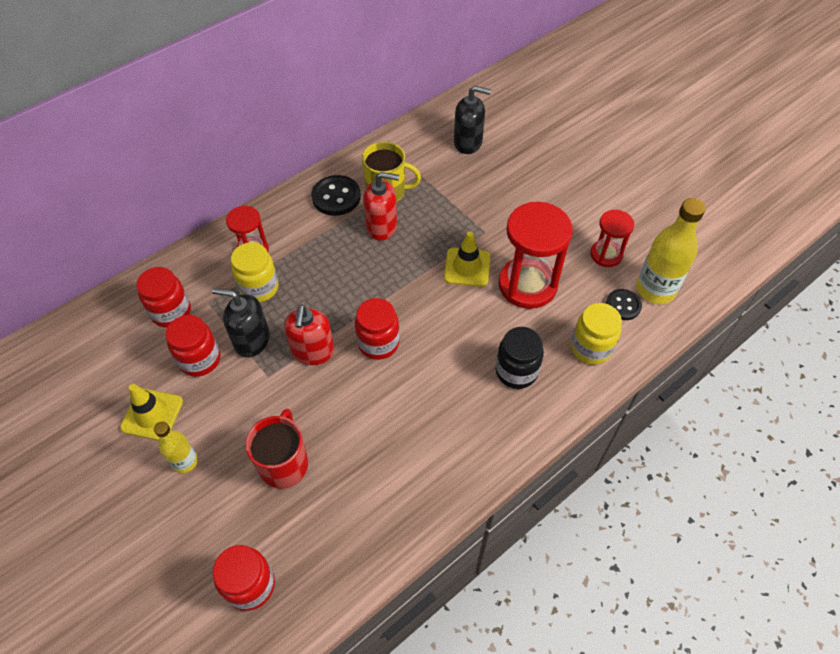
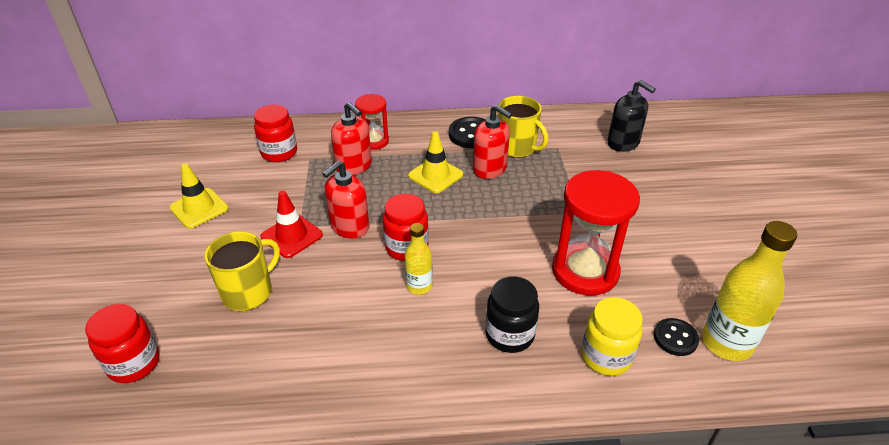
camera: 35 degrees right, 15 degrees down
(185, 461) = (186, 250): yellow bottle -> yellow bottle (419, 286)
(200, 359) = (266, 191): red jar -> none
(252, 340) = (313, 197): black soap dispenser -> none
(259, 288) = (354, 166): yellow jar -> red soap dispenser
(270, 390) = (291, 236): none -> red traffic cone
(284, 464) = (248, 292): red mug -> yellow mug
(467, 267) = (538, 230): yellow traffic cone -> yellow traffic cone (435, 175)
(606, 254) = (693, 285): red hourglass -> none

